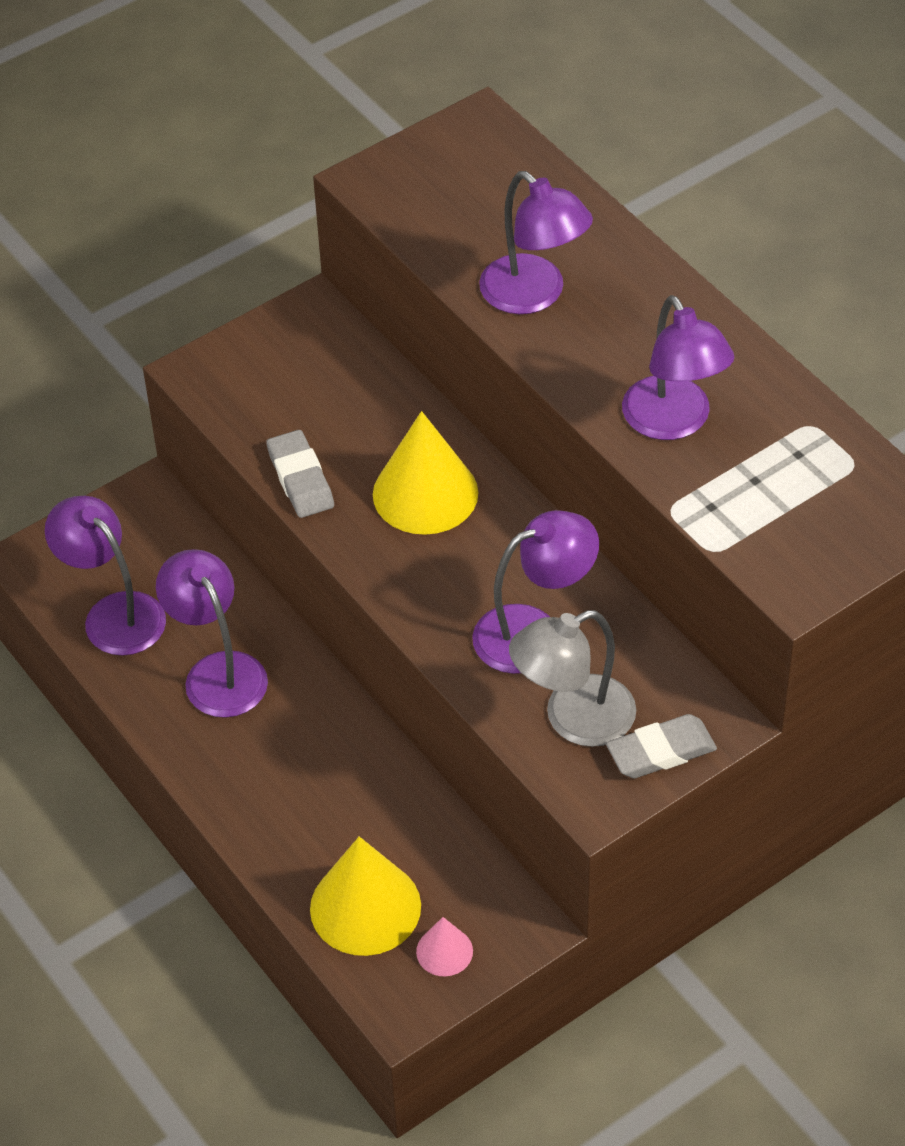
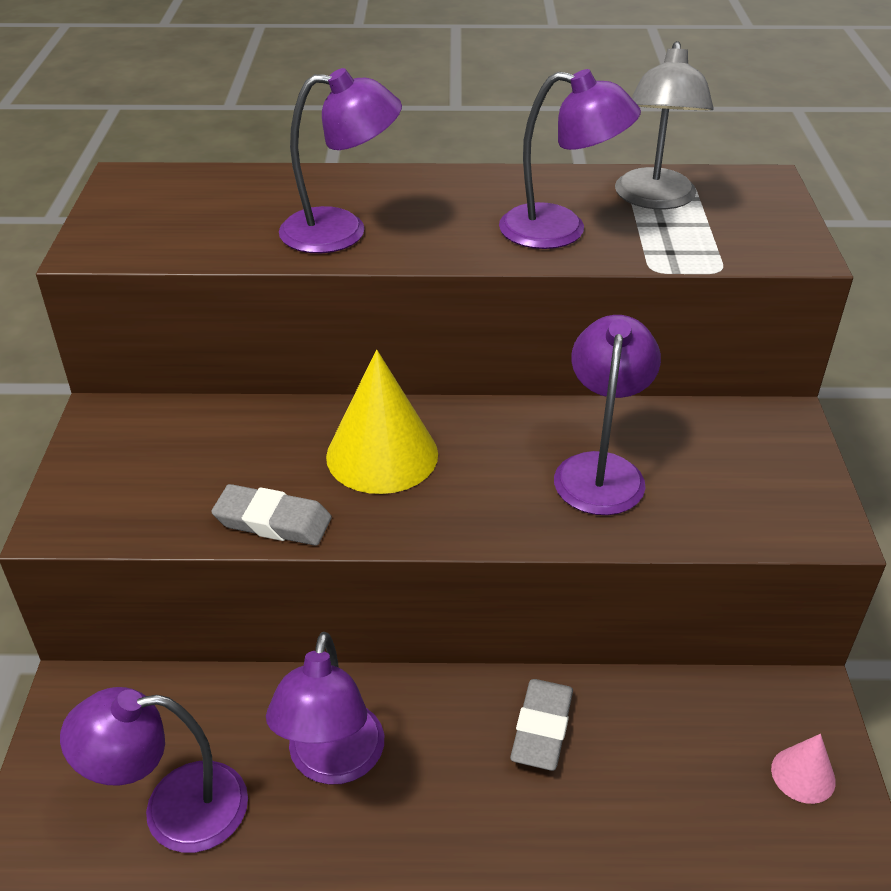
camera: 55 degrees left, 10 degrees down
(218, 671) = (333, 762): purple lamp -> purple lamp turned 90 degrees counterclockwise
(365, 907) = (711, 808): yellow cone -> none
(573, 719) = (718, 495): grey lamp -> grey lamp (655, 199)
(661, 751) = (793, 464): grey eraser -> grey eraser (542, 728)

